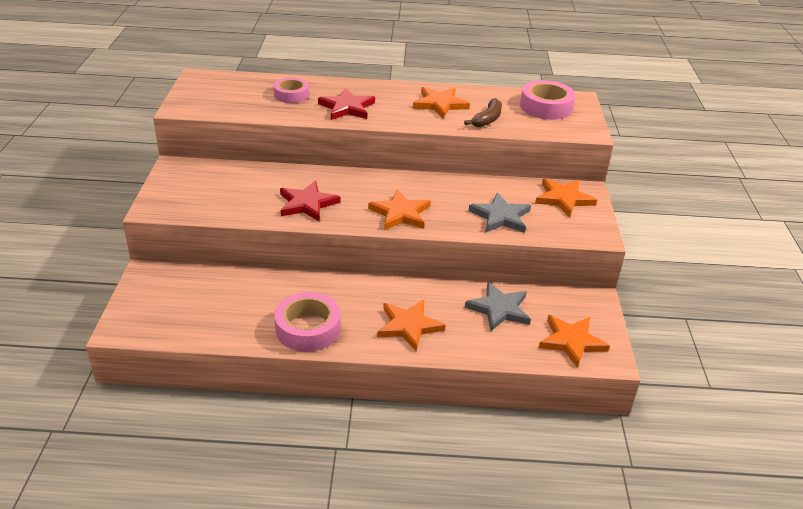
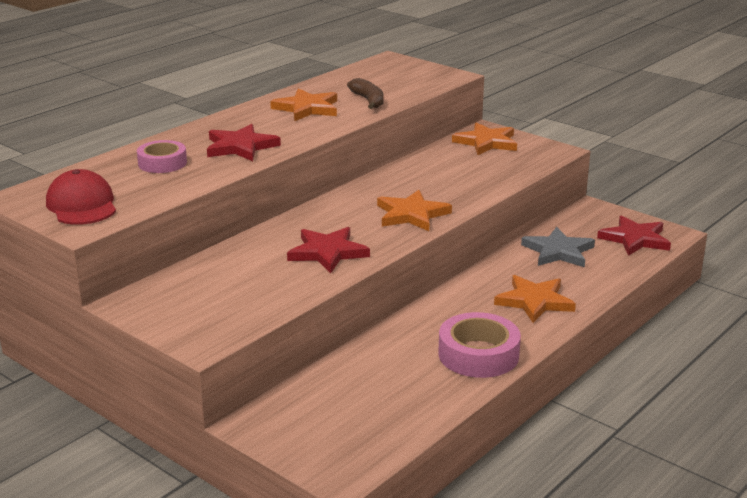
camera: 50 degrees left, 10 degrees down
(207, 96) = (82, 205): none -> red cap
(500, 217) = (478, 175): grey star -> none
(546, 107) = (384, 74): pink tape -> none
(571, 341) = (635, 239): orange star -> red star

